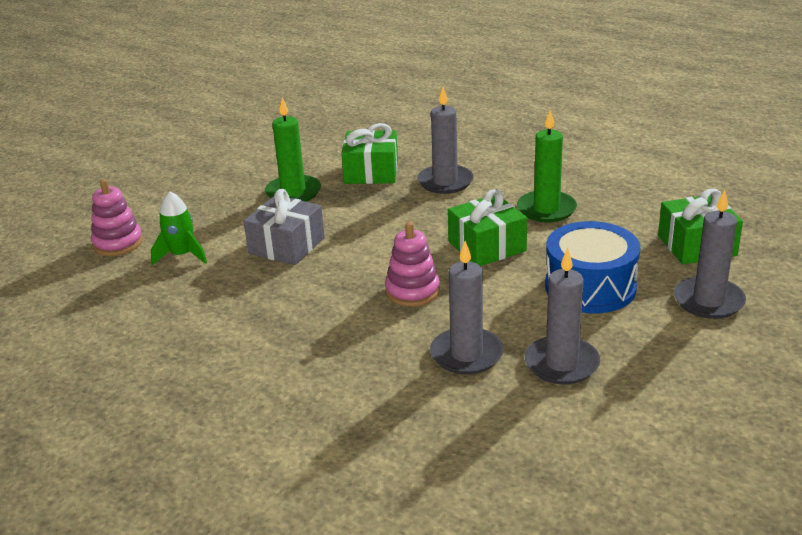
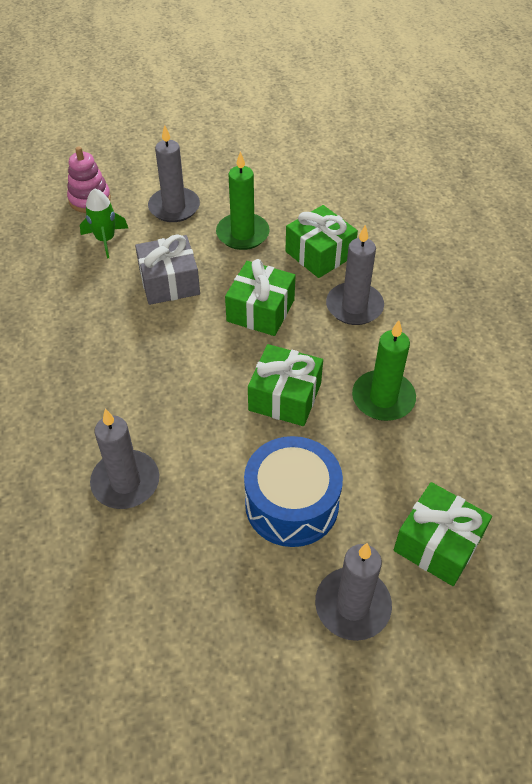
camera: 45 degrees right, 20 degrees up
(386, 219) = (260, 310): none -> green gift
(412, 291) = (178, 393): pink stacking toy -> none
(561, 364) = (165, 552): grey candle -> grey candle (174, 207)

